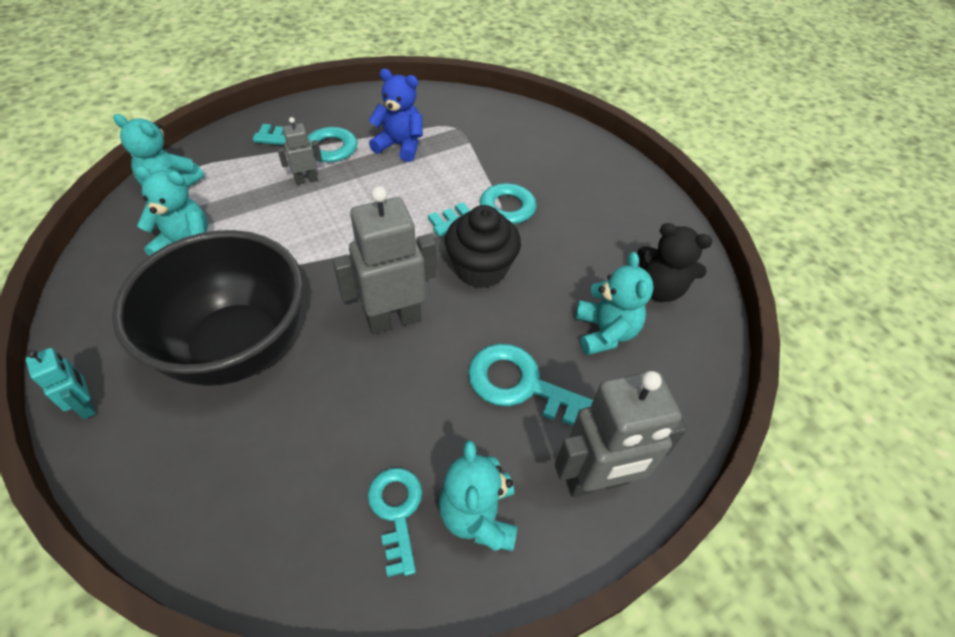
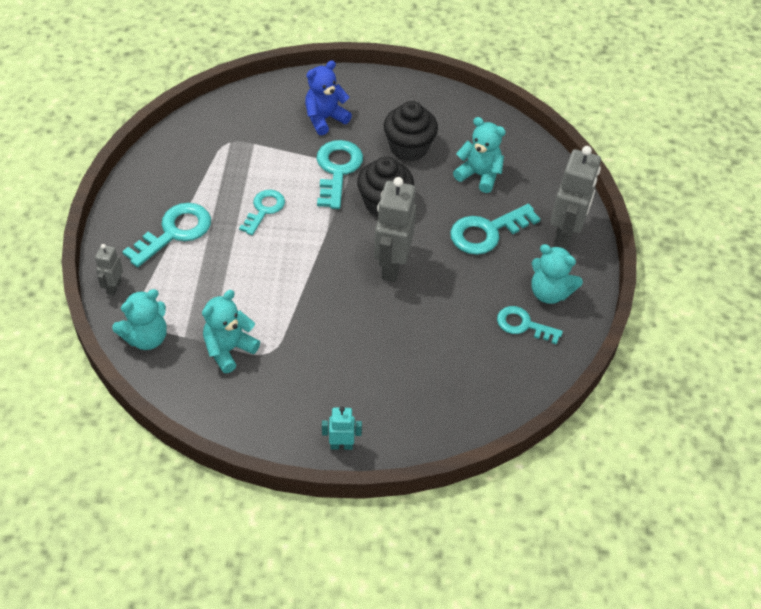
camera: 55 degrees left, 0 degrees up
(237, 347) = (352, 353): black bowl -> none
(306, 180) = (213, 254): grey robot -> grey robot (114, 287)
(391, 186) = (264, 209): none -> turquoise key
(400, 145) = (222, 183): blue teddy bear -> blue teddy bear (325, 119)
(580, 250) = (409, 148): none -> black cupcake
(660, 288) = (468, 131): black teddy bear -> none

